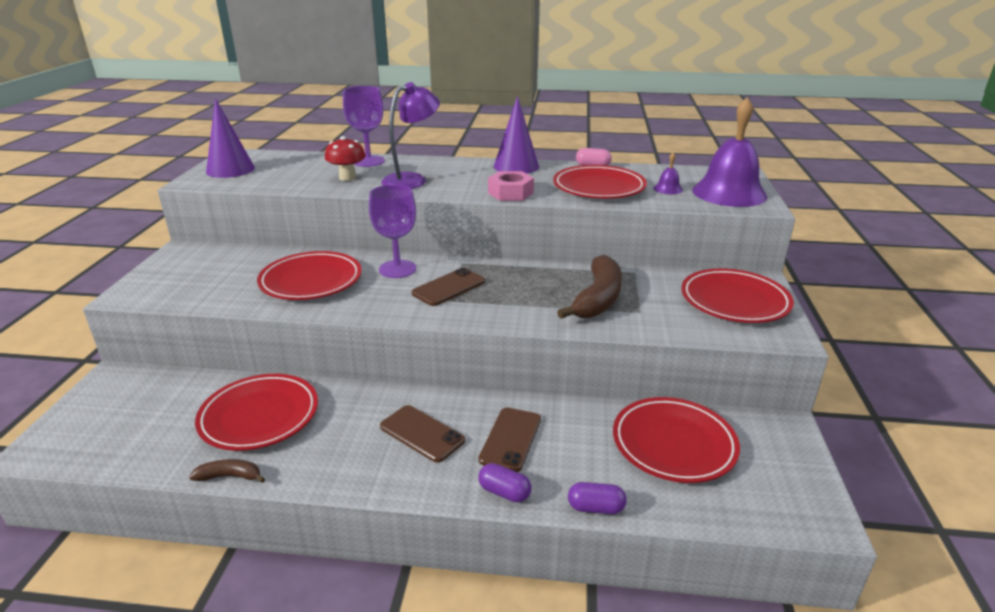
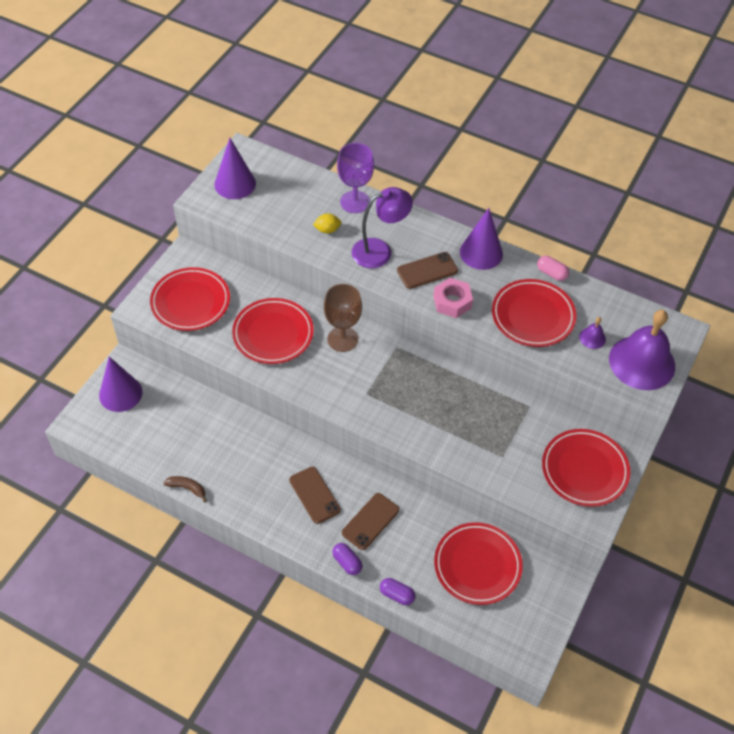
camera: 20 degrees right, 25 degrees up
(108, 404) = (120, 393): none -> purple cone
(259, 416) = (214, 441): red plate -> red plate (190, 302)
(347, 177) = (327, 230): red mushroom -> yellow lemon
(397, 269) = (342, 339): purple goblet -> brown goblet
(448, 287) = (372, 377): brown phone -> brown phone (427, 270)
(598, 299) = (479, 430): brown banana -> none

